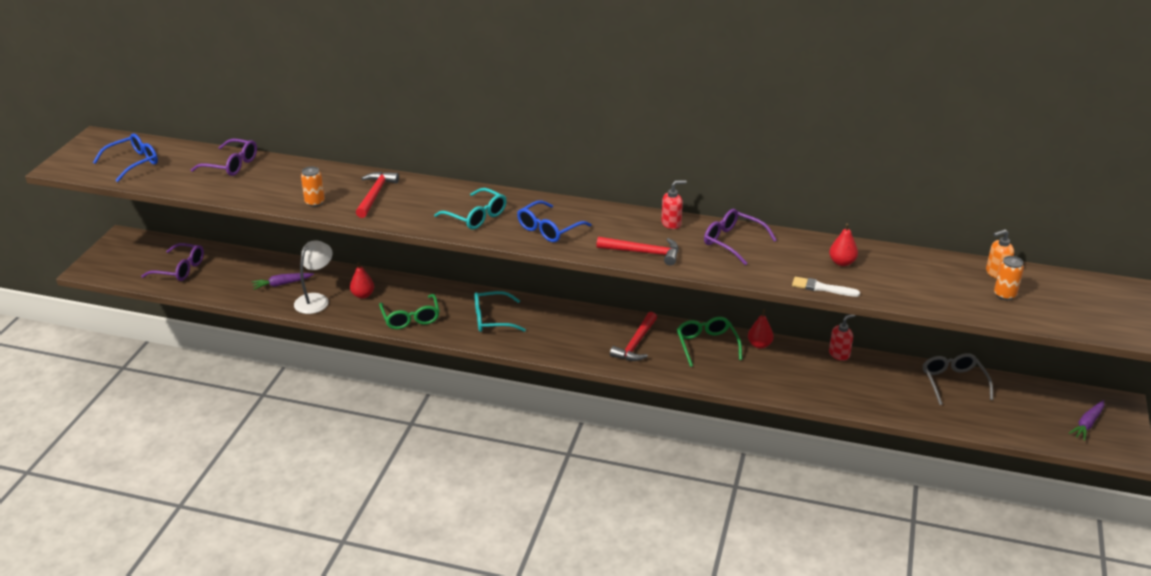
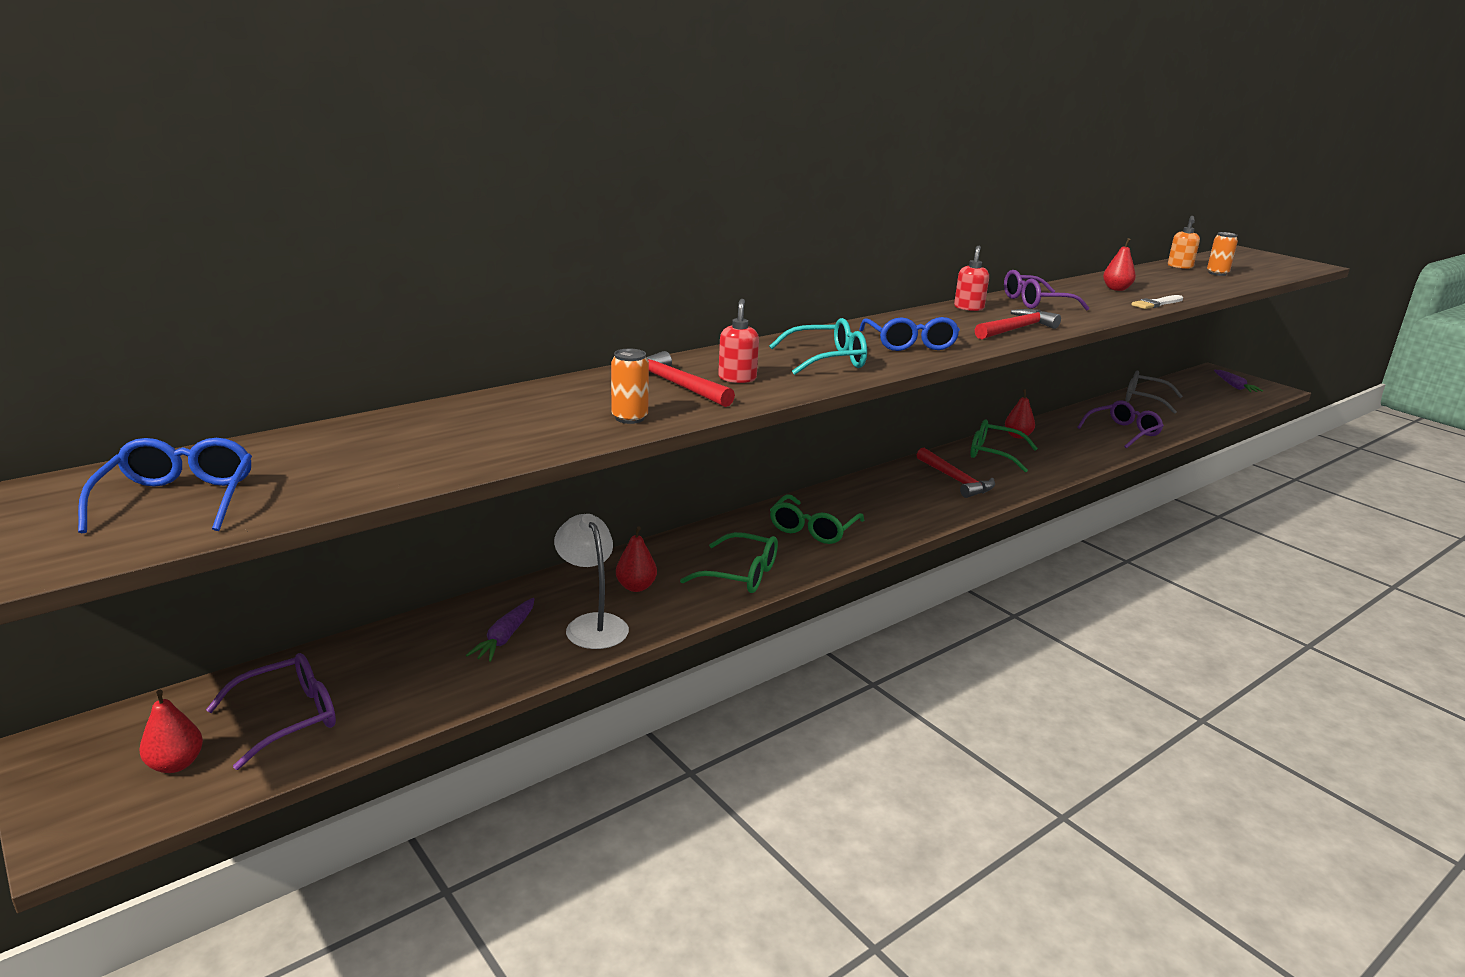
camera: 55 degrees left, 10 degrees down
(135, 264) = (176, 764): none -> red pear
(231, 165) = (387, 434): purple glasses -> purple glasses (1123, 432)
(492, 319) = (813, 529): turquoise glasses -> green glasses
(839, 354) = (1065, 416): red soap dispenser -> red soap dispenser (737, 378)

